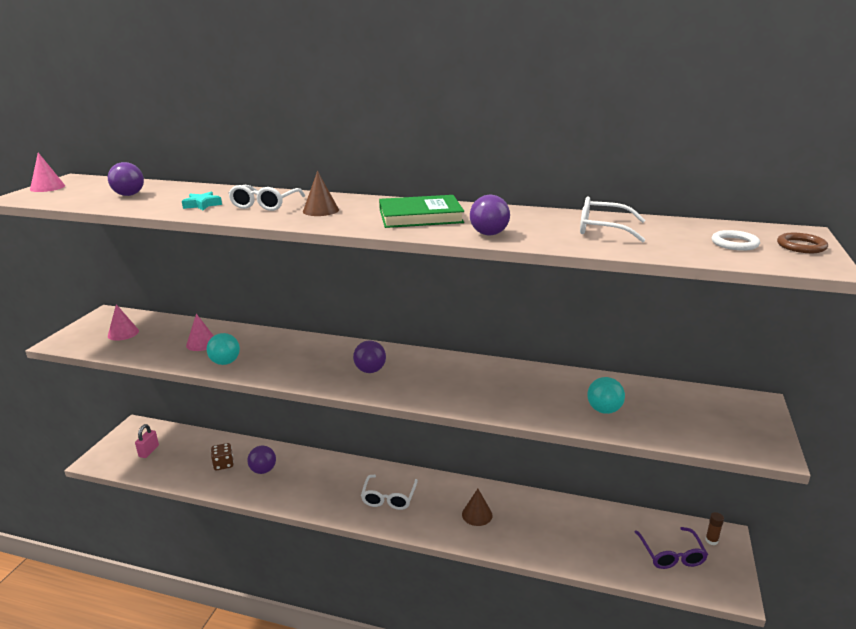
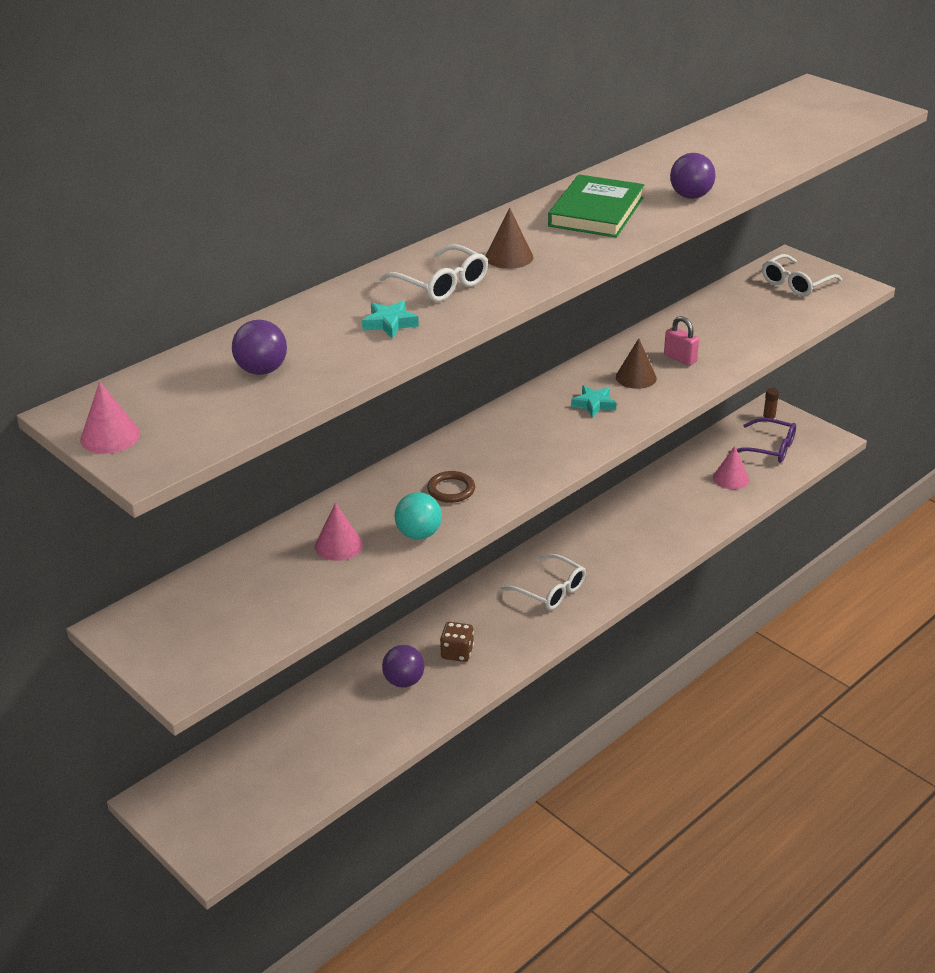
camera: 60 degrees left, 10 degrees up
(123, 333) = (221, 615): pink cone -> pink cone (730, 478)
(149, 451) = (246, 791): pink padlock -> pink padlock (680, 358)
(223, 464) = (355, 716): brown dice -> brown dice (457, 652)
(370, 370) = (545, 434): purple ball -> none
(425, 377) = (594, 404): none -> turquoise star
(477, 514) = (629, 538): brown cone -> brown cone (636, 377)
(603, 229) = (728, 148): white glasses -> white glasses (796, 283)
(604, 410) = (741, 331): turquoise ball -> none
(734, 243) = (814, 116): white ring -> none
(801, 246) = (842, 99): brown ring -> brown ring (451, 490)

